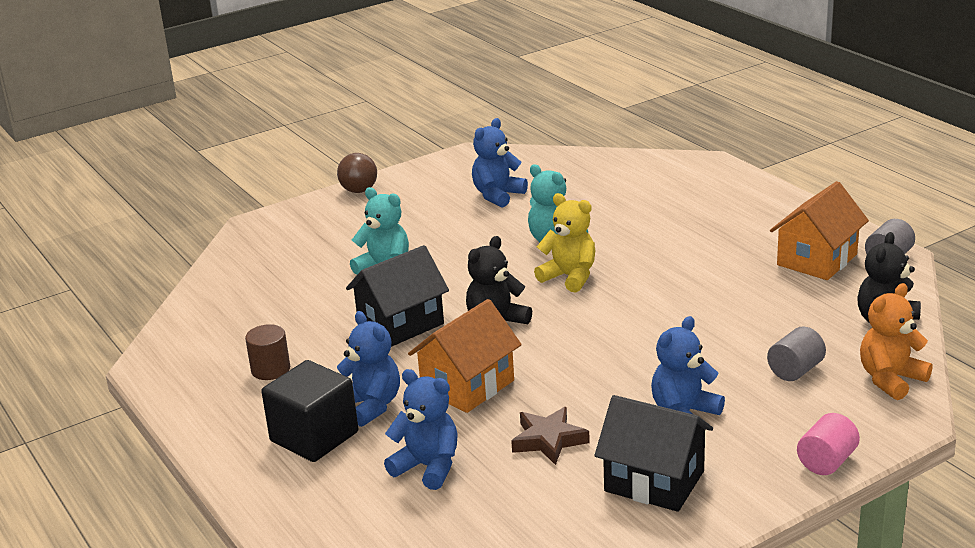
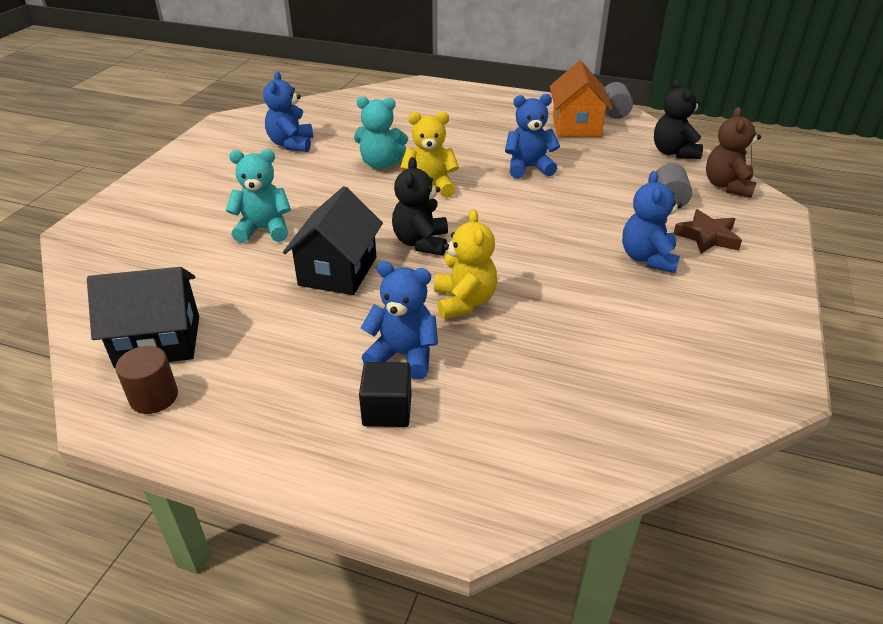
camera: 40 degrees left, 10 degrees up
(270, 369) = (260, 362): brown cylinder -> brown cylinder (154, 397)
(314, 437) = (387, 410): black cube -> black cube, size x0.63
(359, 190) = (158, 173): brown ball -> none
(428, 467) = (526, 389): blue teddy bear -> blue teddy bear (528, 168)
(467, 386) = (464, 302): orange house -> yellow teddy bear
(548, 440) = (587, 320): brown star -> brown star (707, 237)
(654, 481) = (702, 318): black house -> black house (158, 341)
(826, 461) = (776, 254): pink cylinder -> none
(890, 379) = (727, 186): orange teddy bear -> brown teddy bear

